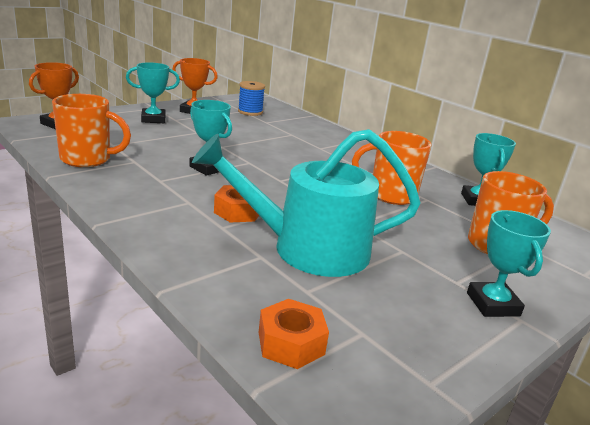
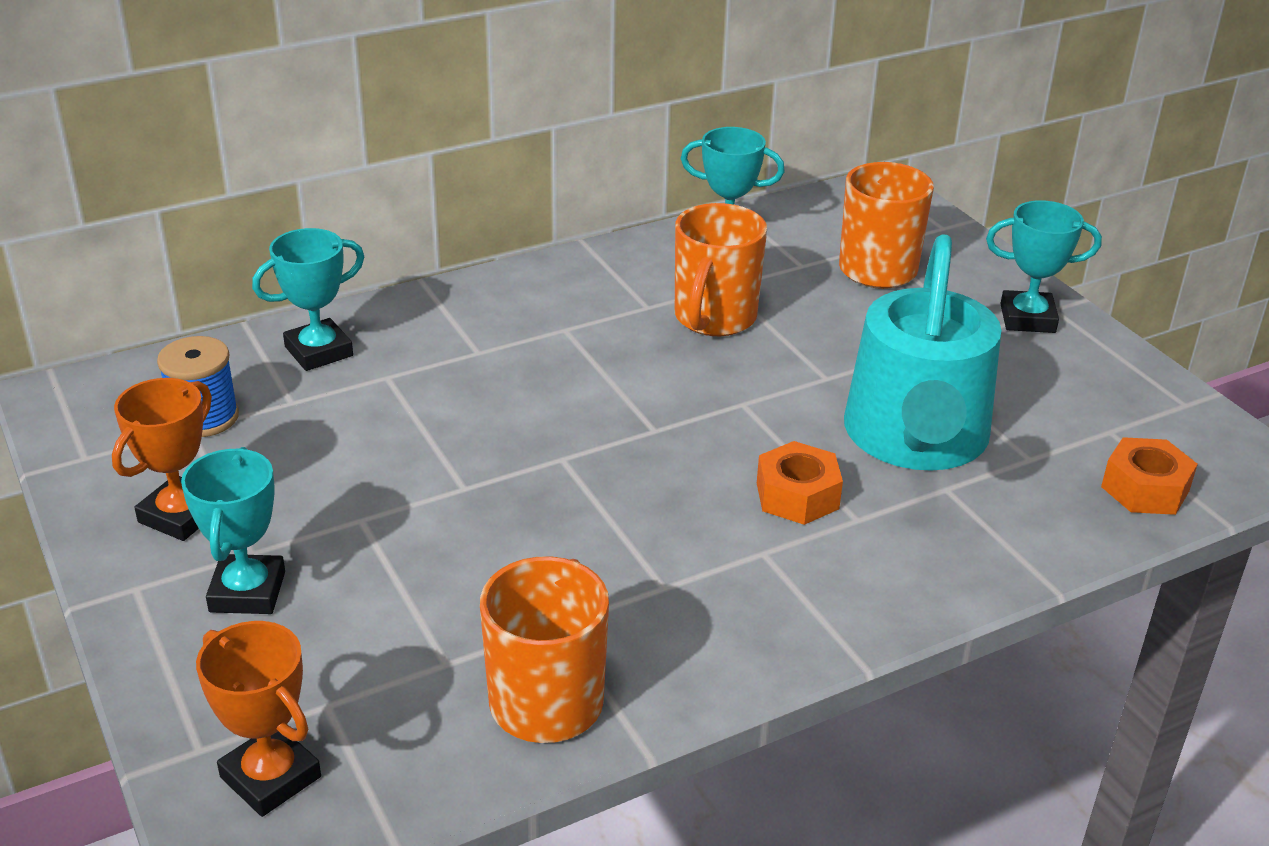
camera: 75 degrees left, 10 degrees up
(208, 168) = (597, 516): turquoise trophy -> turquoise trophy (319, 351)

